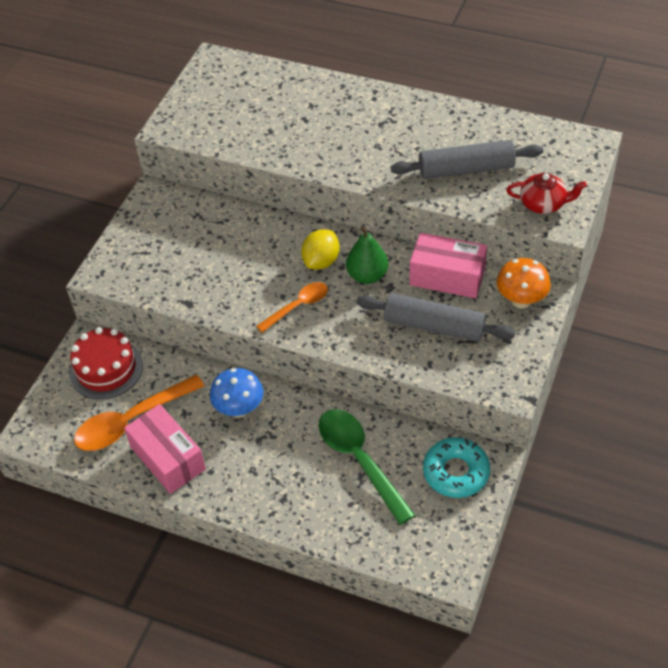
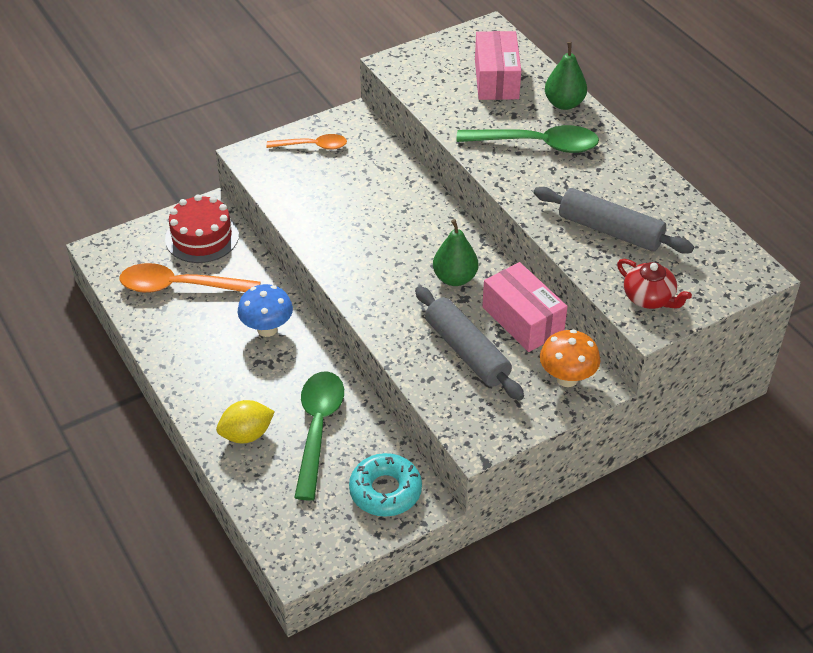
camera: 35 degrees right, 5 degrees down
(168, 458) = (177, 330): pink box -> pink box (496, 79)
(297, 306) = (371, 268): orange spoon -> orange spoon (312, 146)
(321, 261) = (429, 245): yellow lemon -> yellow lemon (246, 434)
(332, 90) = (564, 103): none -> green pear
(346, 133) = (536, 144): none -> green spoon

